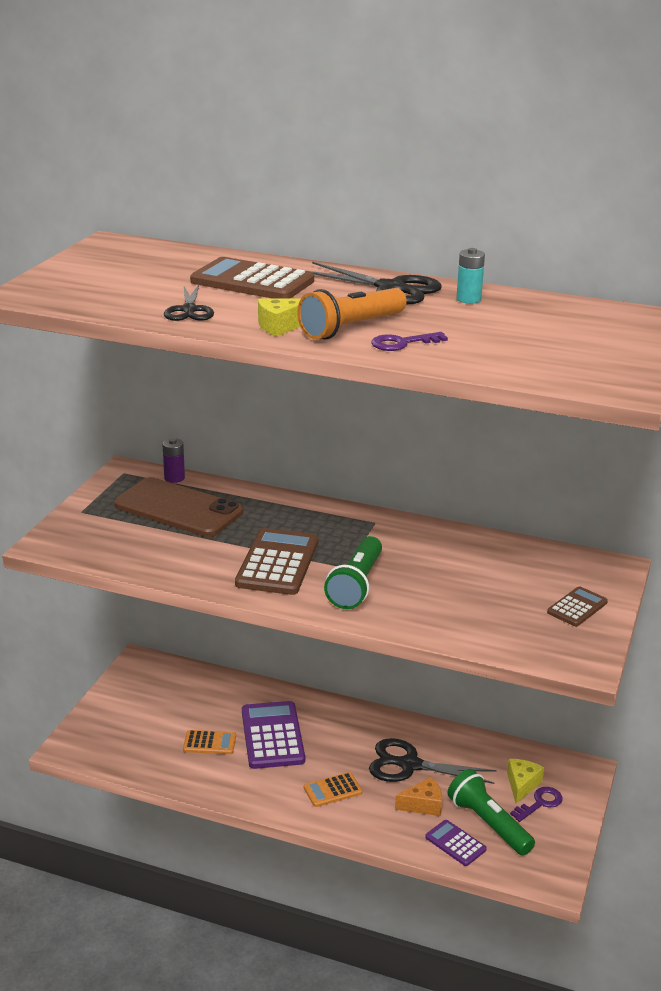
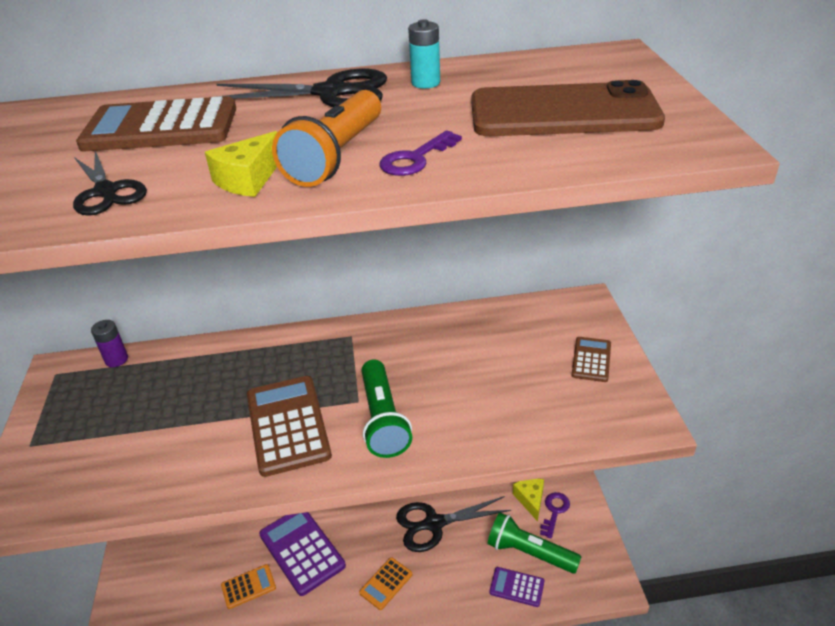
camera: 25 degrees left, 10 degrees up
(179, 508) = (142, 397): brown phone -> brown phone (563, 112)
(423, 805) = (468, 560): orange cheese -> none

